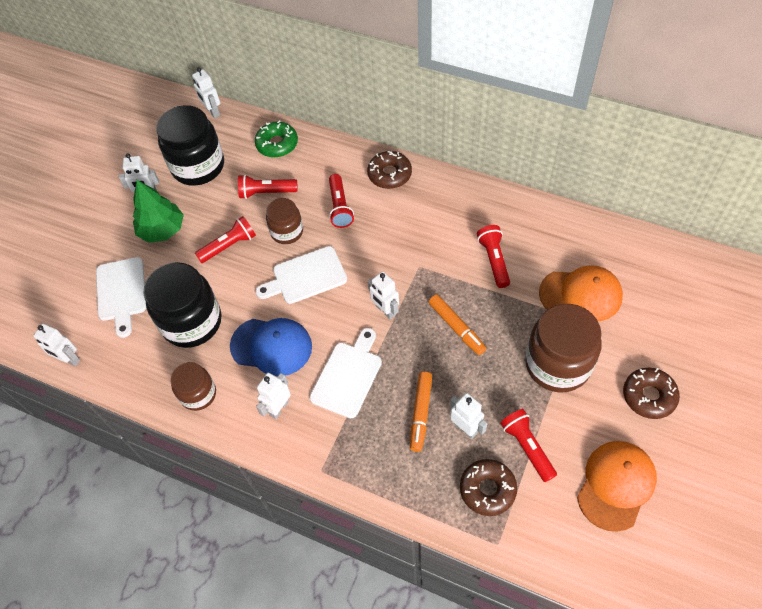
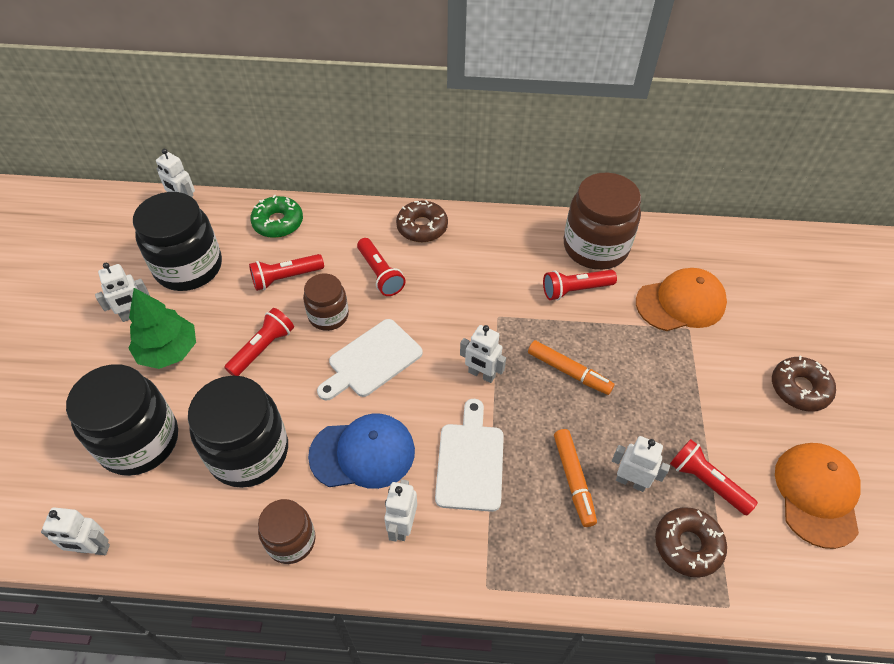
camera: 25 degrees left, 5 degrees down
(121, 292) = (139, 441): white cutting board -> black jar
(494, 260) = (575, 290): red flashlight -> red flashlight turned 75 degrees counterclockwise
(557, 364) = (693, 381): brown jar -> brown jar (595, 247)

